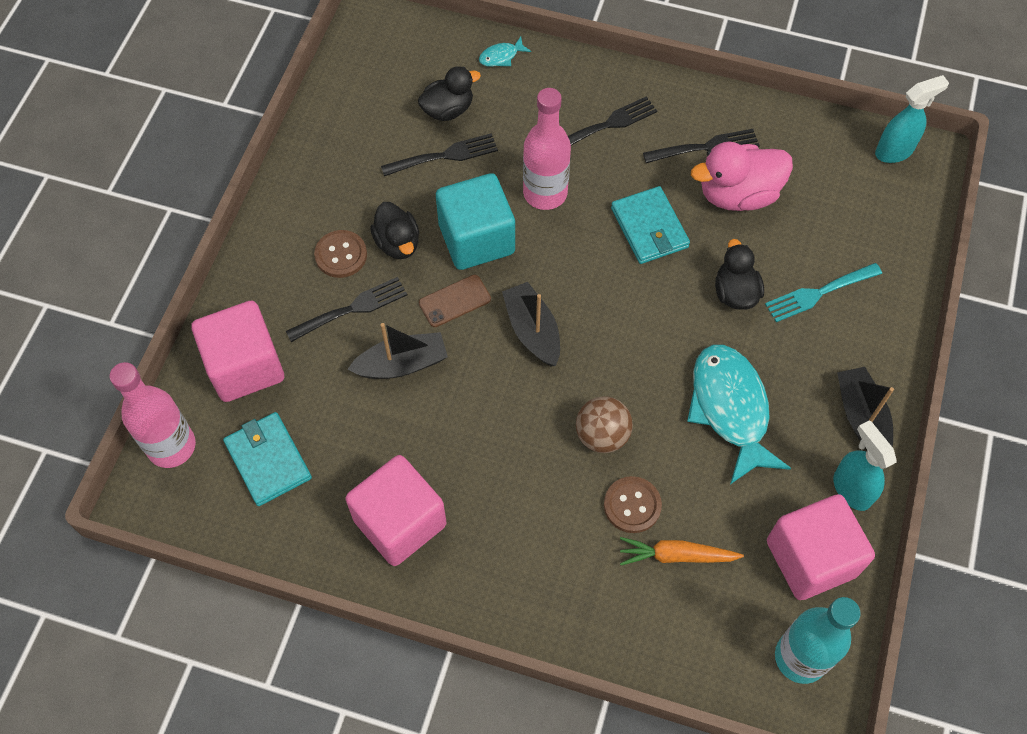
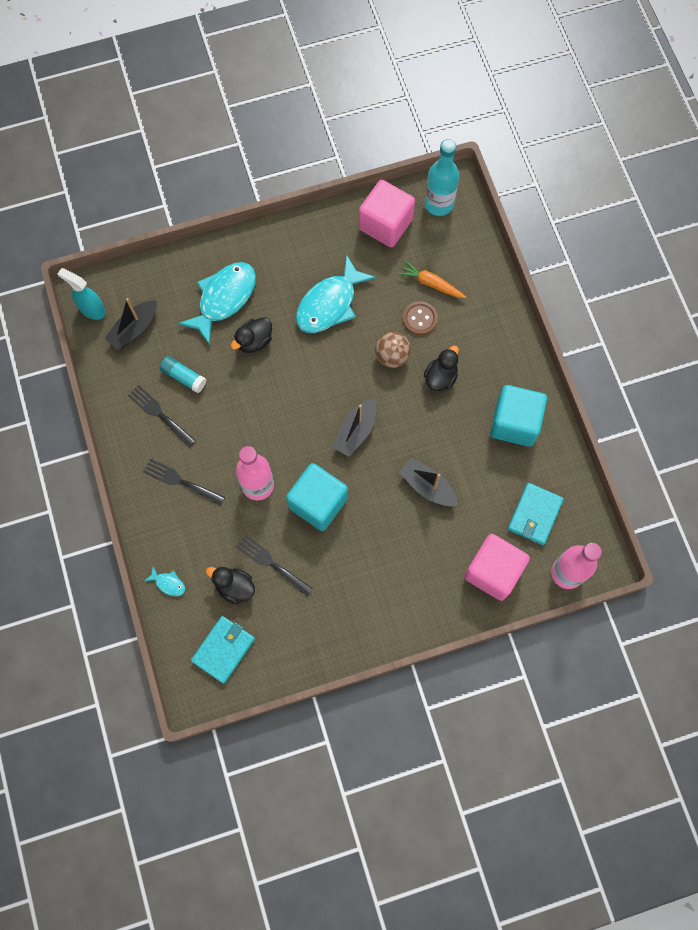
camera: 125 degrees left, 10 degrees up
(341, 255) = (385, 573): brown button -> none
(352, 309) = (414, 539): black fork -> none
(398, 243) = (353, 546): black duck -> black duck (440, 377)
(400, 522) = (514, 423): pink cube -> turquoise cube
(454, 301) = (367, 486): brown phone -> none
(649, 228) = (242, 411): turquoise wallet -> turquoise wallet (223, 649)
(676, 556) = (430, 283): orange carrot -> orange carrot turned 150 degrees clockwise
(738, 194) = (184, 377): pink duck -> turquoise glue stick
(819, 293) = (224, 299): turquoise fork -> turquoise fish
(851, 489) = (334, 225): turquoise spray bottle -> none
(861, 418) = (289, 240): black boat -> black boat (134, 329)

